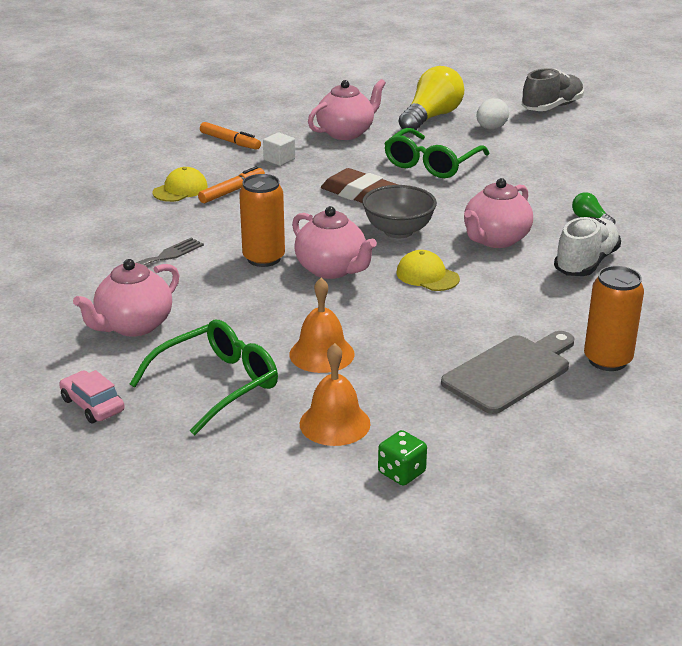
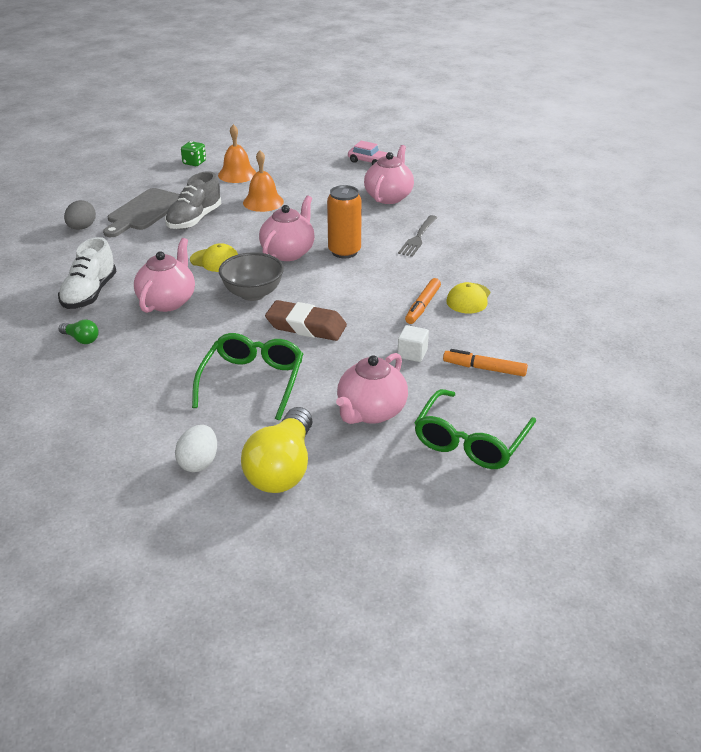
camera: 160 degrees right, 5 degrees up
(218, 384) = (312, 179): green glasses -> green glasses (470, 442)
(332, 269) = (288, 252): pink teapot -> pink teapot turned 90 degrees clockwise
(552, 107) = (118, 537): grey shoe -> grey shoe (194, 220)
(607, 360) = (82, 228): orange can -> grey egg

